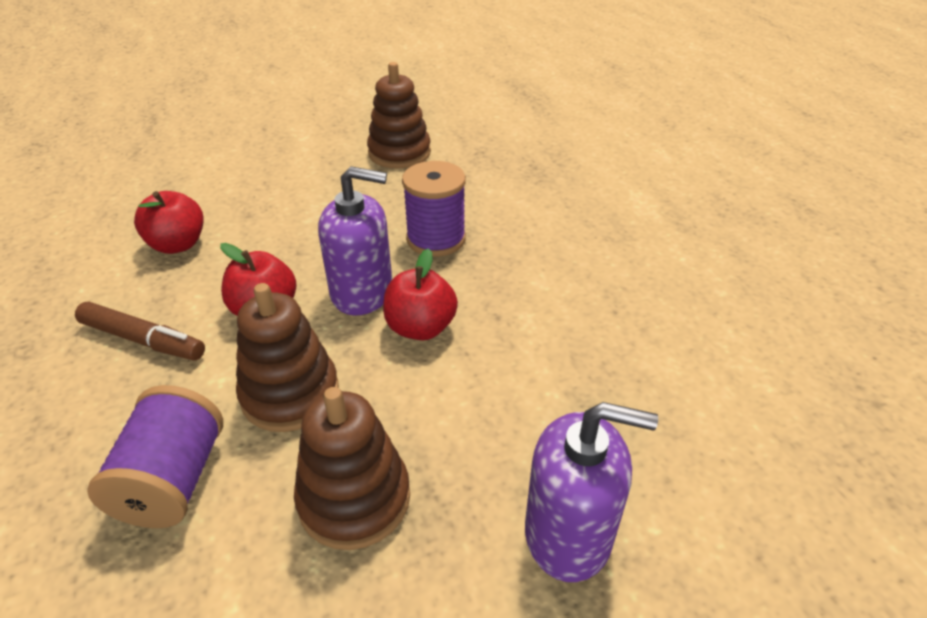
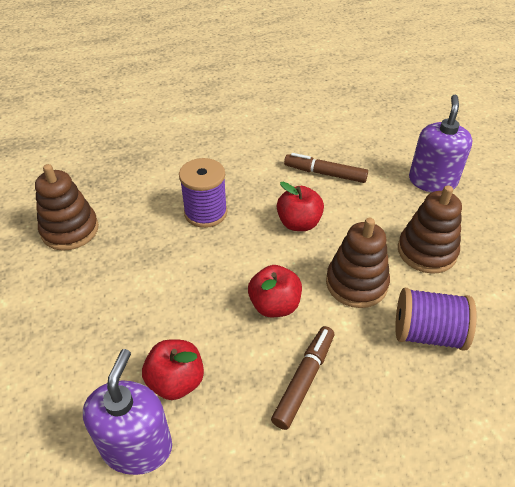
camera: 85 degrees left, 5 degrees up
(362, 292) = (260, 251): purple soap dispenser -> purple soap dispenser (137, 446)
(550, 357) = (325, 173): none -> brown marker

